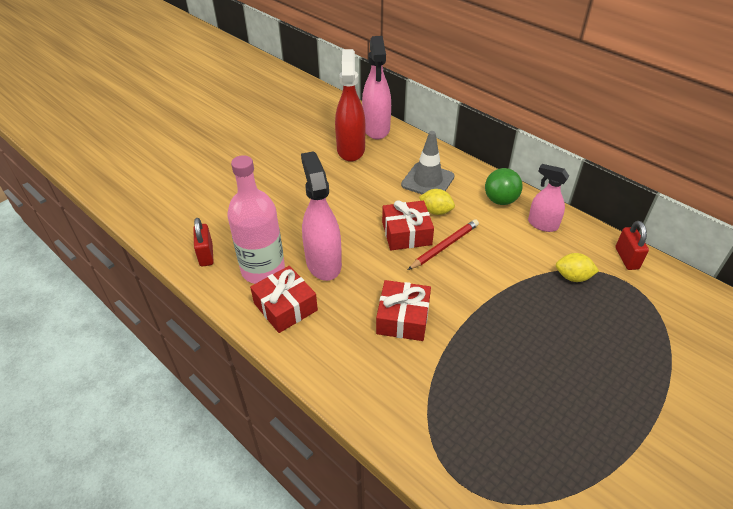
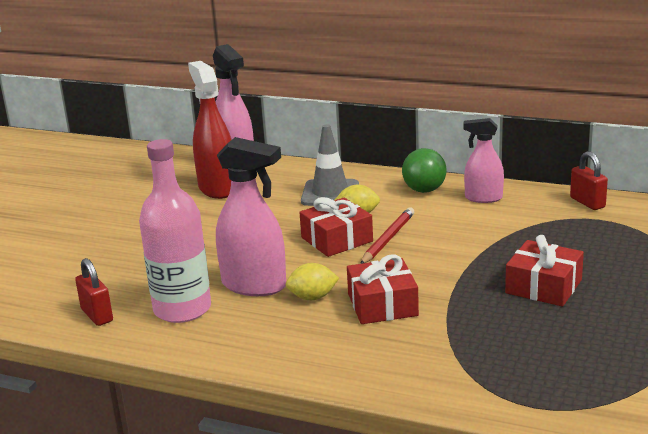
camera: 20 degrees left, 20 degrees down
(285, 307) = (235, 331): red gift -> red gift (543, 286)
(323, 263) = (254, 285): pink spray bottle -> pink spray bottle turned 150 degrees clockwise
(573, 277) = (543, 229): yellow lemon -> yellow lemon (312, 297)

